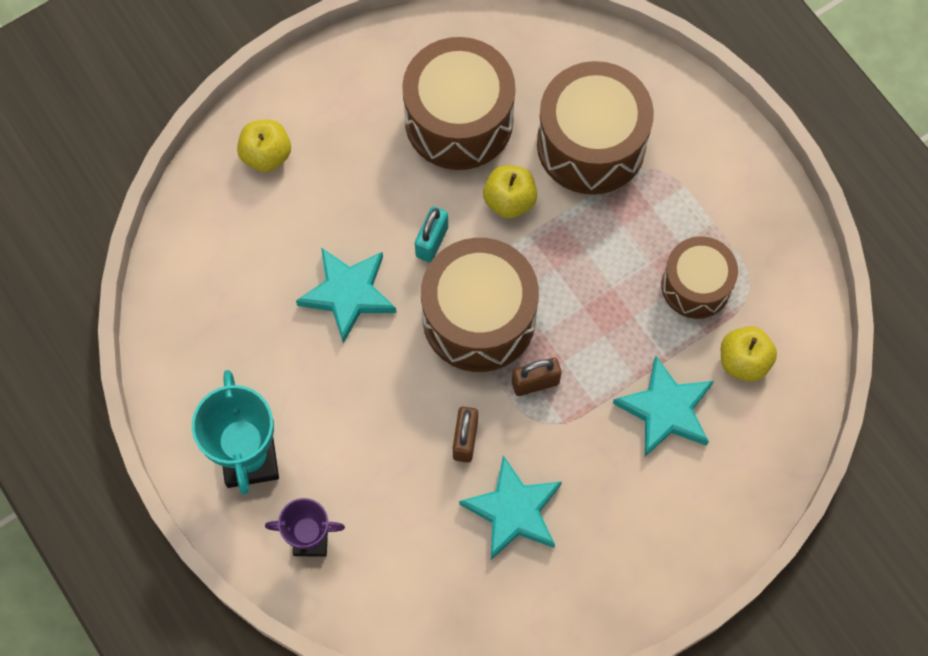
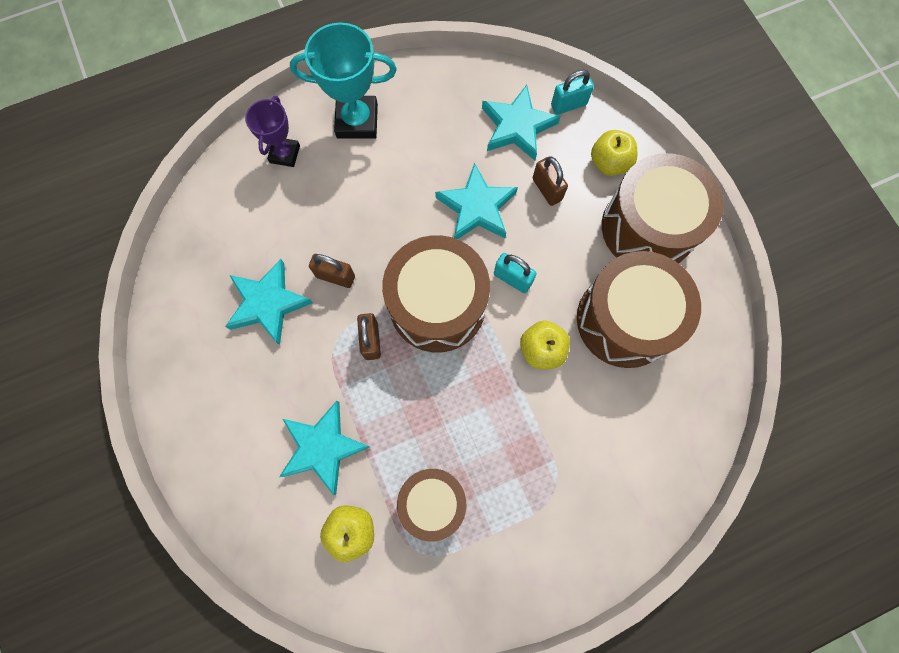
camera: 100 degrees right, 5 degrees up
(192, 209) = (568, 105): none -> turquoise padlock
(231, 264) = (517, 127): none -> turquoise star
(312, 219) = (547, 189): none -> brown padlock
(591, 144) = (588, 433): brown drum -> brown drum (648, 227)

